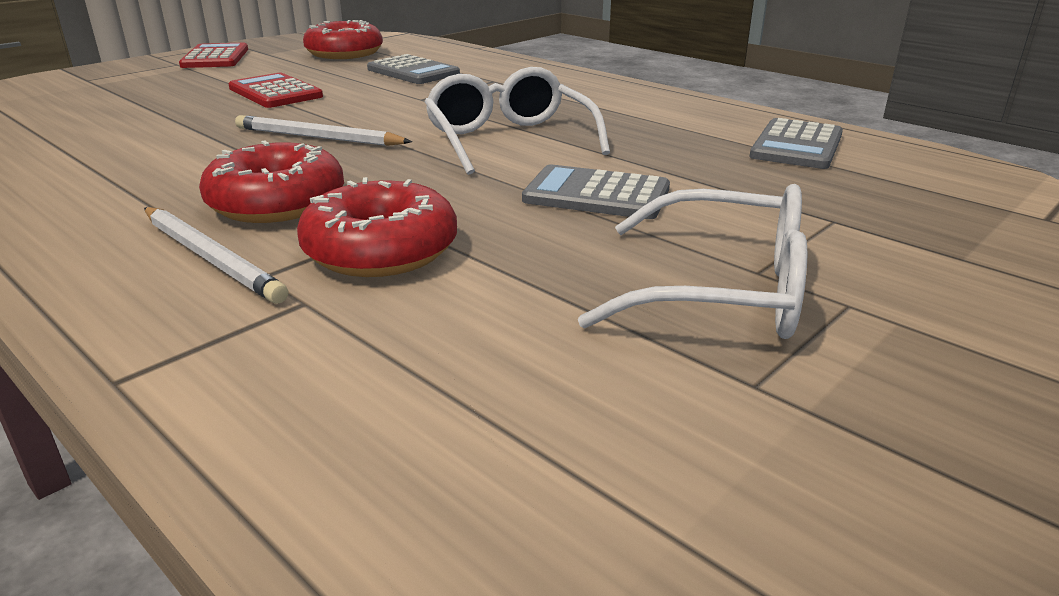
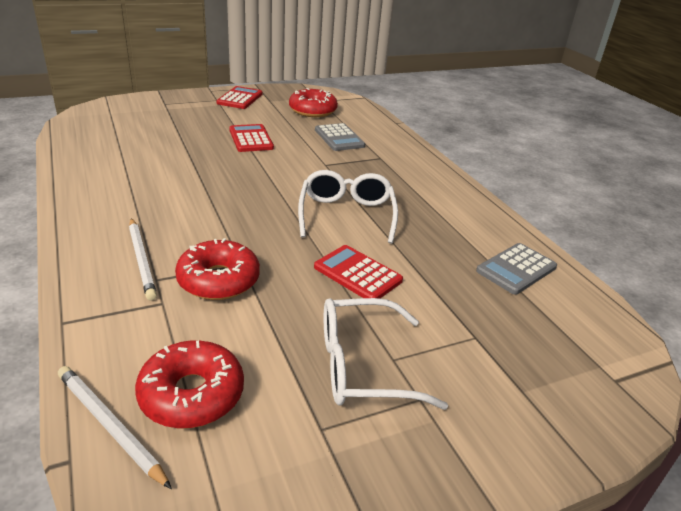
camera: 20 degrees right, 5 degrees up
(277, 203) = (194, 230): red donut -> red donut (192, 394)
(318, 137) = (247, 184): white pencil -> white pencil (109, 426)
(596, 195) = (357, 274): grey calculator -> red calculator
(724, 291) = (362, 366): white glasses -> white glasses turned 135 degrees clockwise

